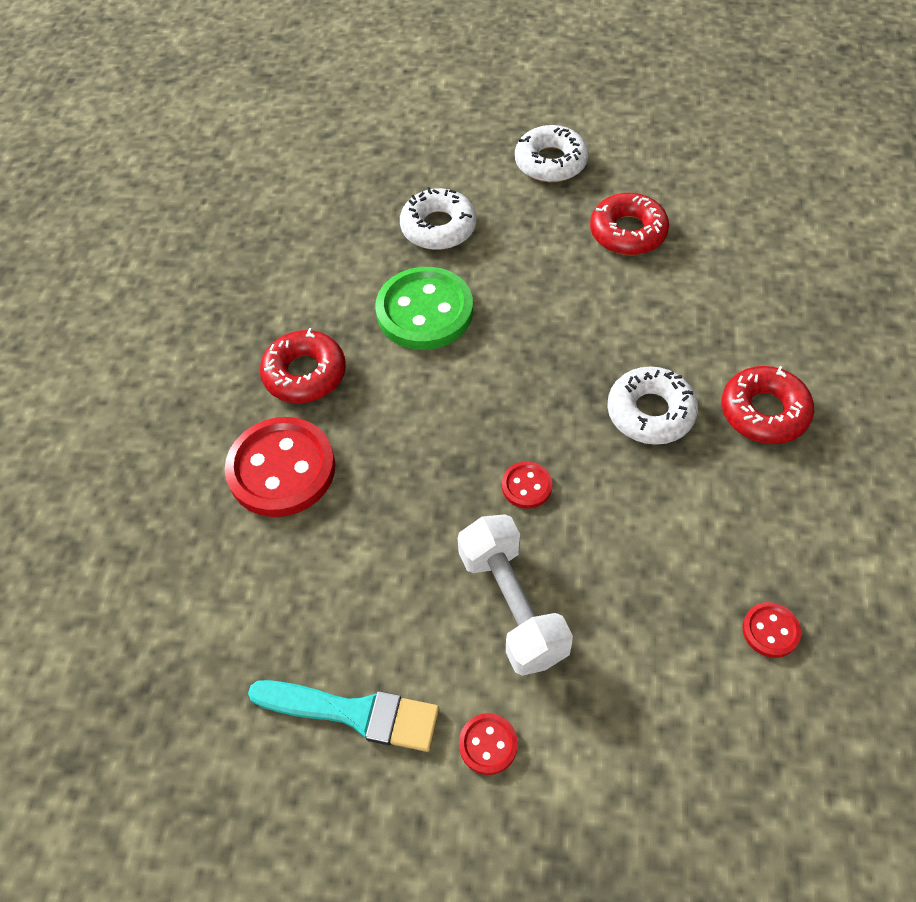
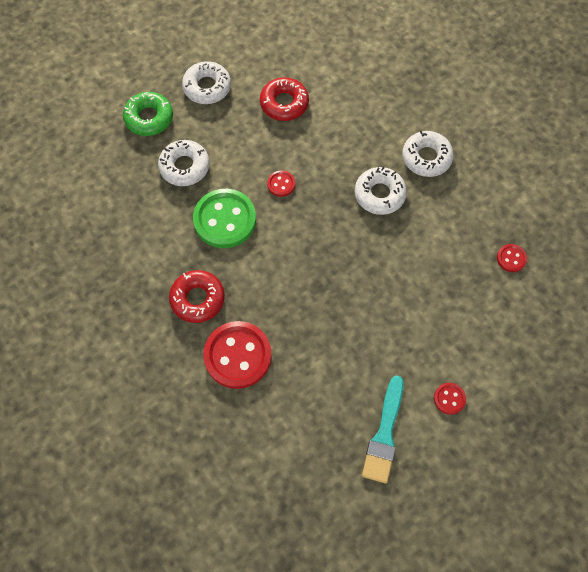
camera: 45 degrees left, 10 degrees up
(354, 713) = (384, 434): turquoise brush -> turquoise brush turned 135 degrees clockwise
(452, 155) = (149, 118): none -> green donut
(512, 605) = (404, 332): white dumbbell -> none
(526, 486) = (359, 273): red button -> red button (281, 184)
(764, 412) = (426, 157): red donut -> white donut

